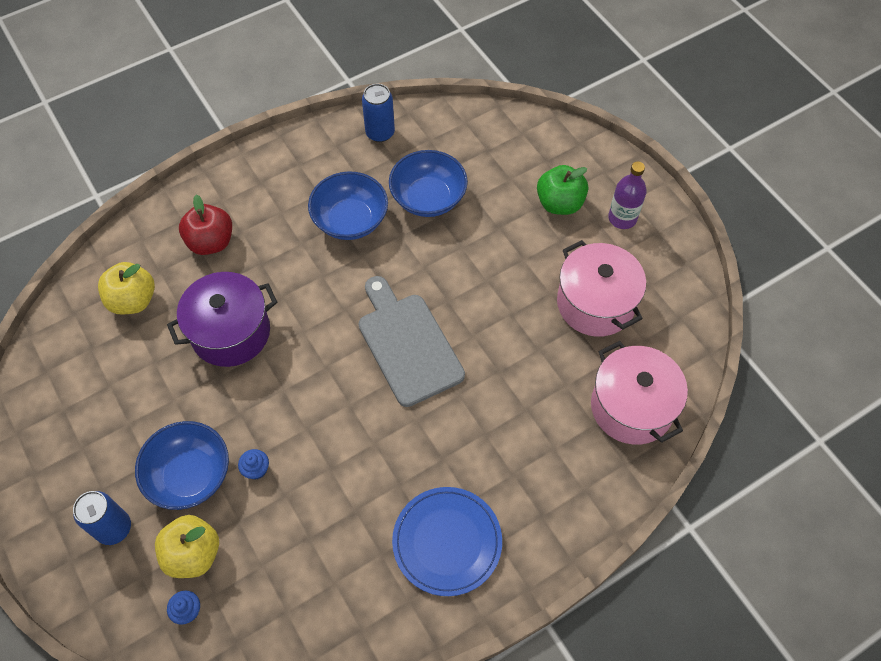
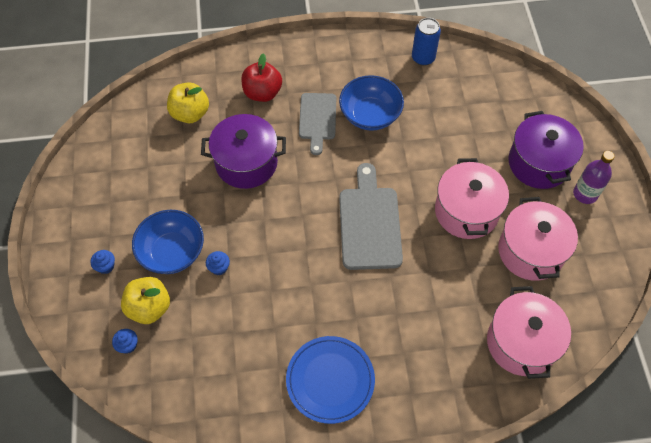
camera: 25 degrees right, 0 degrees up
(114, 528) = (106, 266): blue can -> blue cupcake
(291, 248) = (317, 119): none -> grey cutting board
(428, 198) = (436, 120): blue bowl -> none
(508, 287) = (466, 211): none -> pink pot
(559, 203) = (539, 163): green apple -> purple pot

